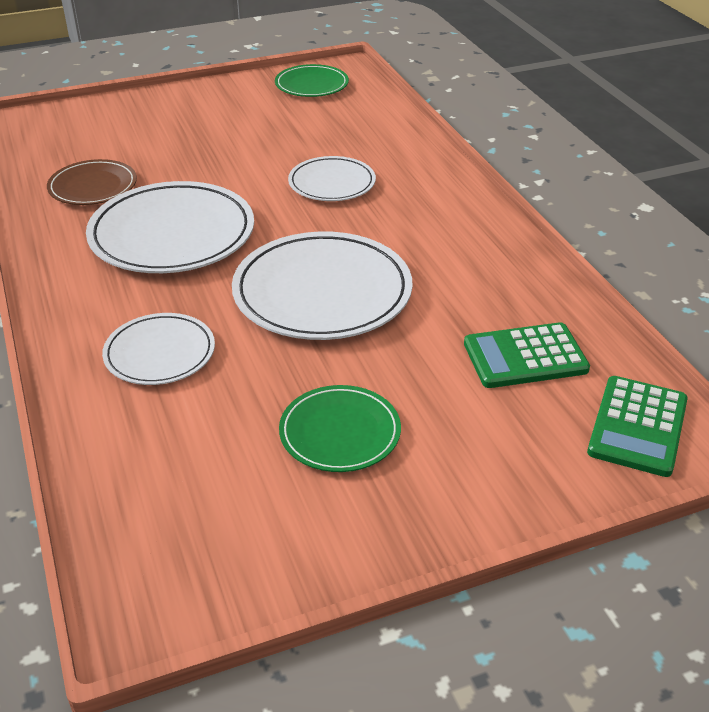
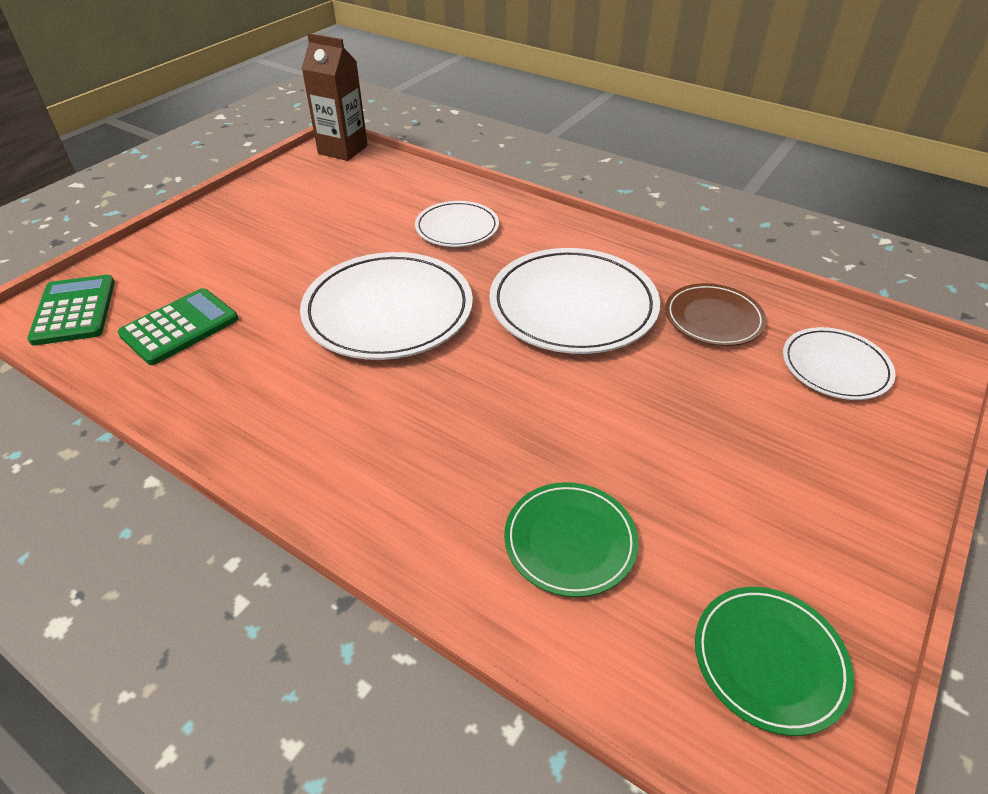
camera: 145 degrees right, 5 degrees up
(132, 595) = (343, 150): none -> brown carton
(332, 183) = (501, 438): white plate -> white plate (835, 367)
(340, 432) = (294, 233): green plate -> green plate (570, 541)

